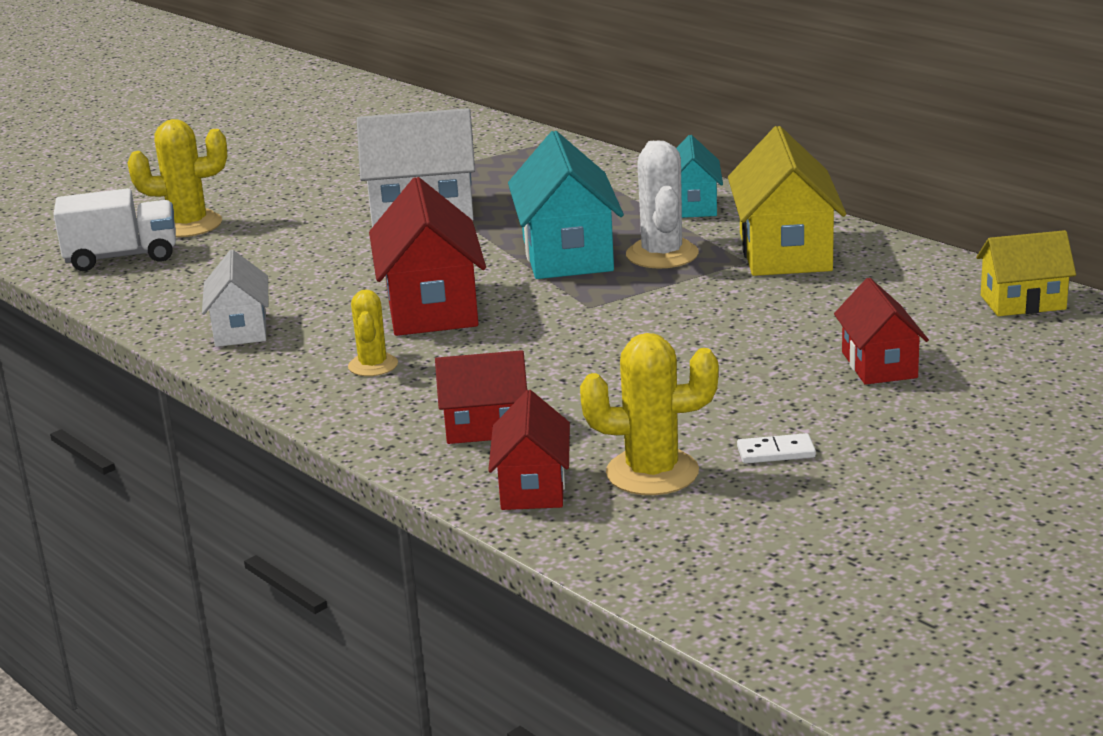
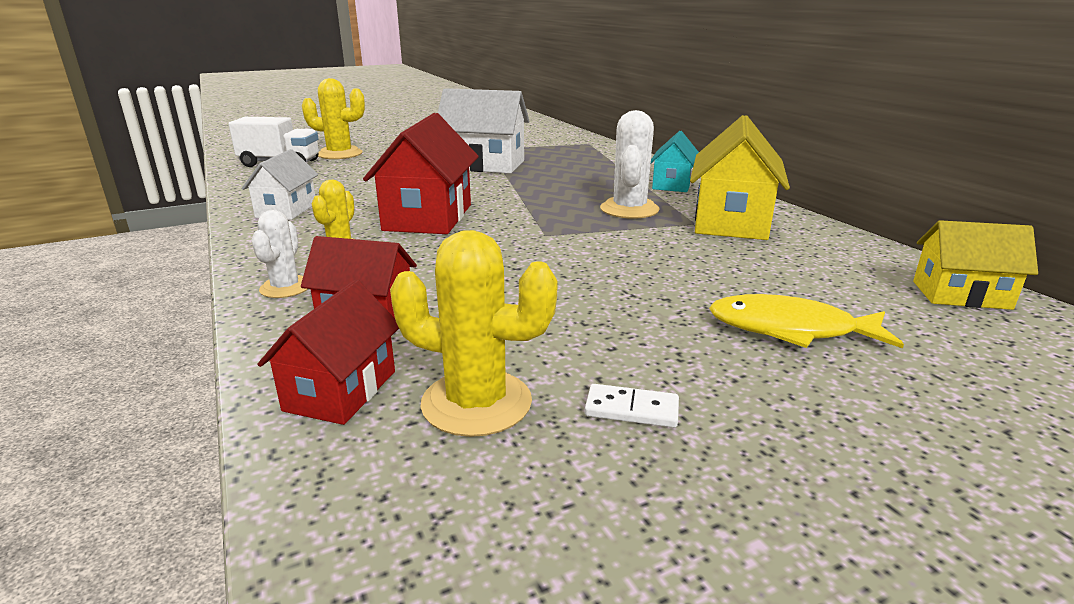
camera: 15 degrees right, 0 degrees up
(369, 418) = (285, 288): none -> white cactus
(567, 254) = (558, 200): turquoise house -> none
(879, 365) = (790, 329): red house -> yellow fish

